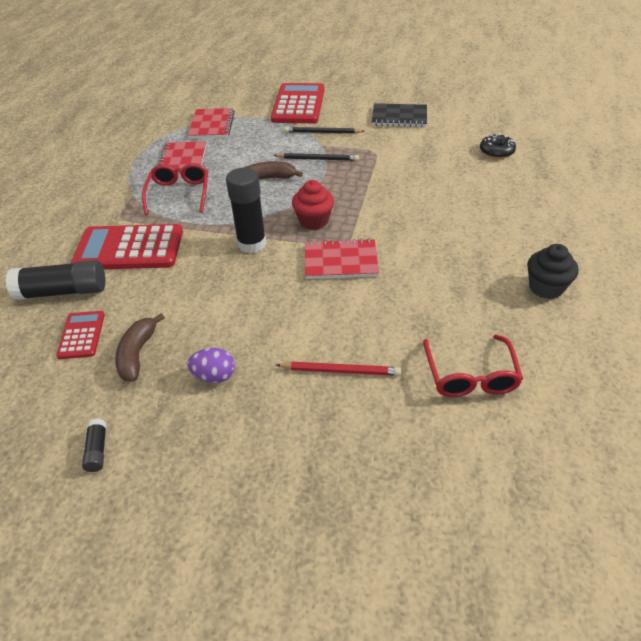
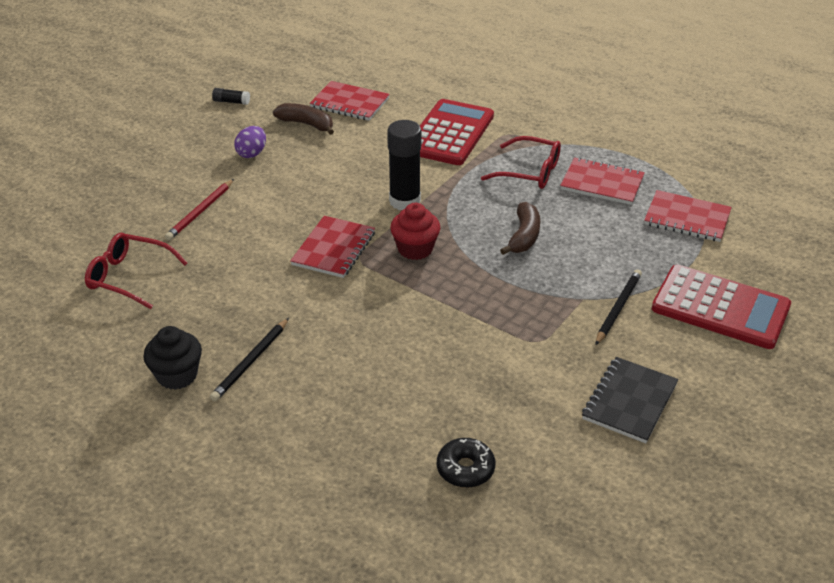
camera: 110 degrees right, 5 degrees down
(63, 291) = (412, 98): black glue stick -> none
(81, 335) = (350, 103): red calculator -> red notebook
(318, 159) = (547, 285): black pencil -> black pencil (251, 362)

